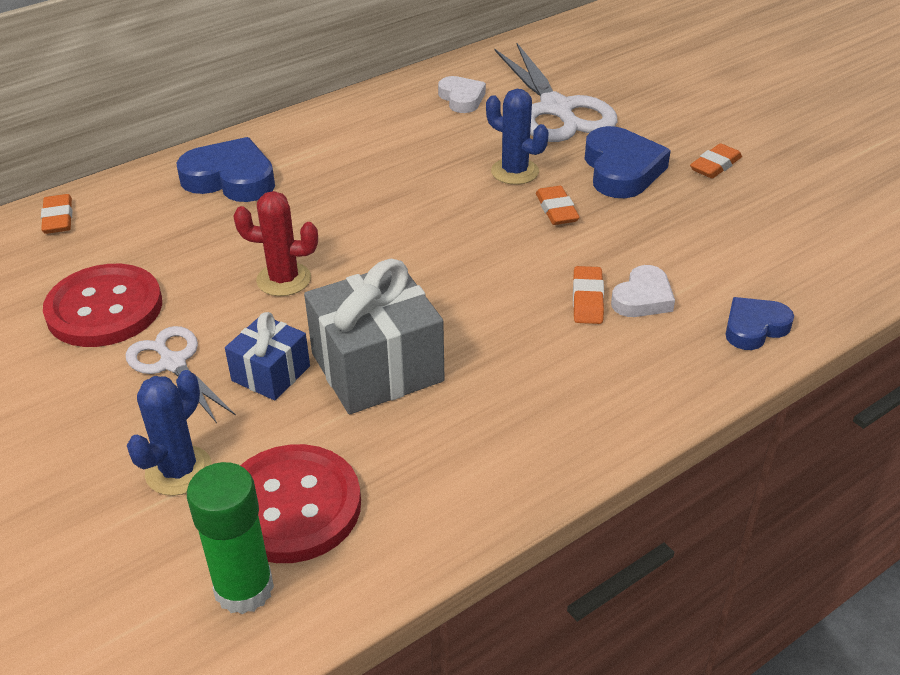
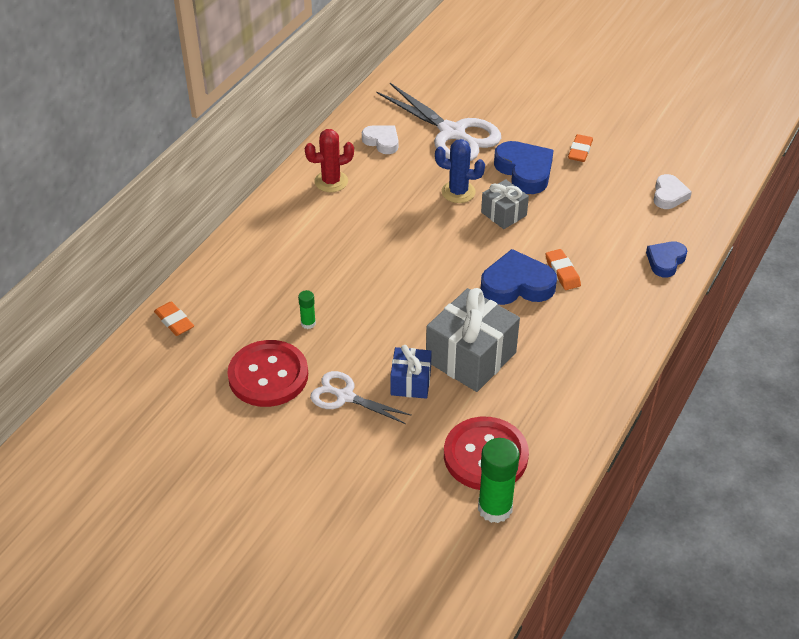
camera: 25 degrees left, 5 degrees up
(178, 471) = (405, 459): blue cactus -> none
(205, 264) = (308, 323): none -> green glue stick
(230, 179) = (271, 254): blue heart -> blue heart (516, 285)
(283, 279) = (368, 318): red cactus -> red cactus (331, 181)
(556, 210) = (503, 214): orange eraser -> grey gift
(643, 298) = (593, 261): white heart -> white heart (669, 195)

